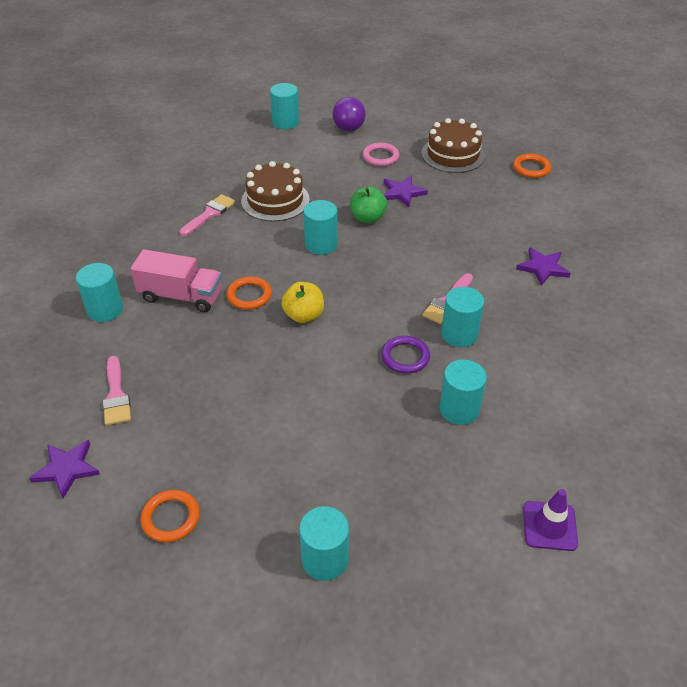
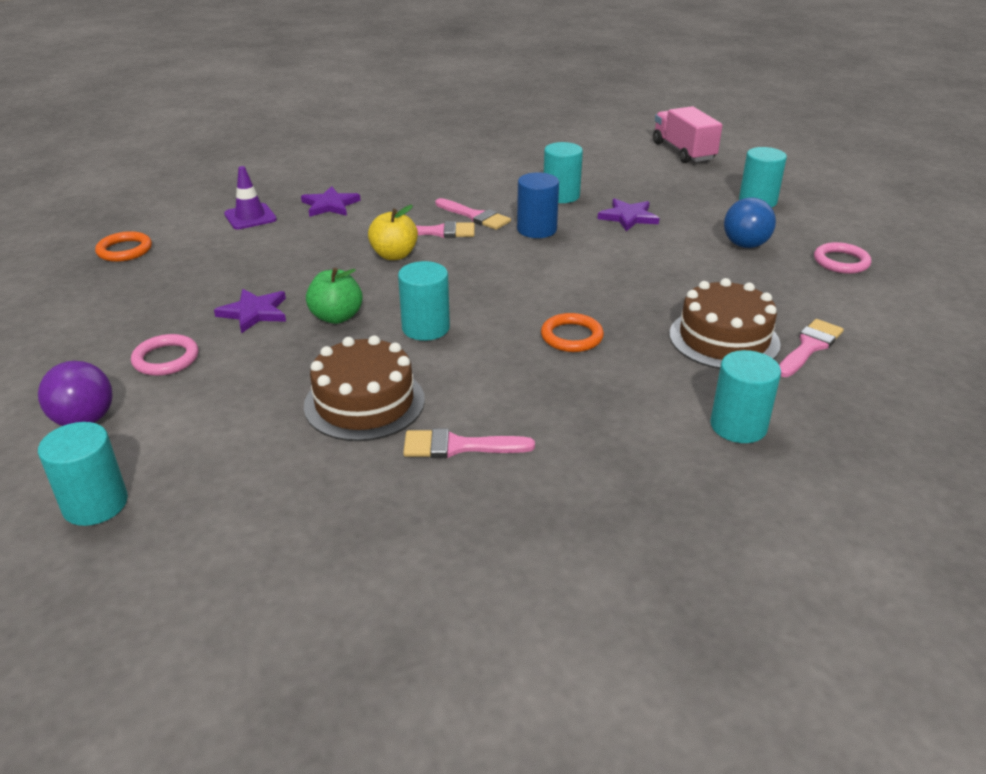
camera: 125 degrees left, 10 degrees down
(66, 469) = (906, 328): purple star -> purple star (628, 217)
(171, 518) = (841, 262): orange ring -> pink ring
(181, 296) = (637, 381): pink truck -> pink truck (683, 151)
(260, 472) = (745, 245): none -> blue ball
(304, 315) = (555, 293): yellow apple -> yellow apple (394, 255)
(405, 357) = (537, 229): purple ring -> blue cylinder
(453, 154) = (121, 307): brown cake -> brown cake (724, 339)
(459, 334) = (475, 216): turquoise cylinder -> pink brush
(549, 526) = (612, 151): purple traffic cone -> purple traffic cone (250, 217)

